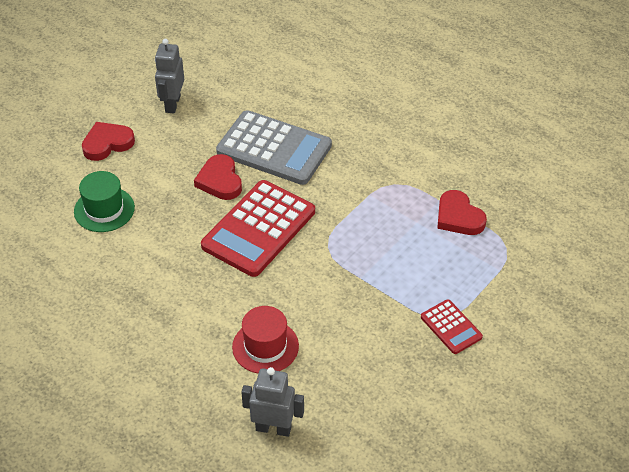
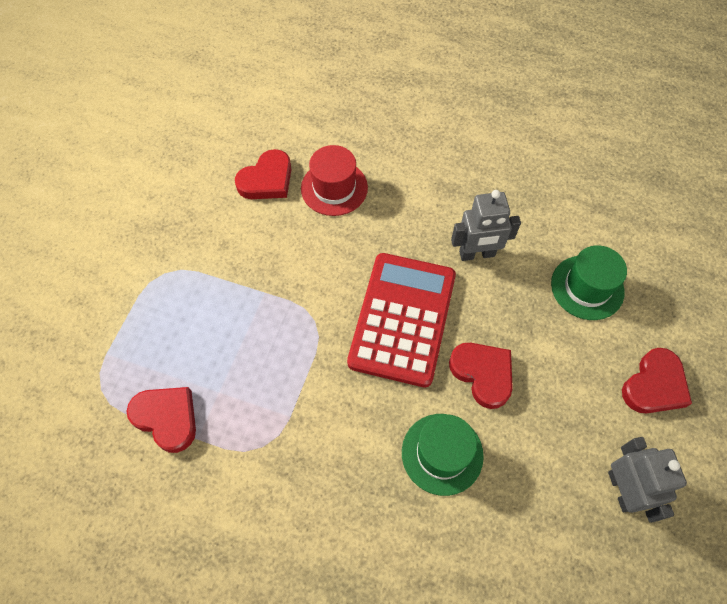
camera: 160 degrees right, 15 degrees up
(273, 428) = (296, 121): grey robot -> grey robot (477, 254)
(274, 148) = (442, 453): grey calculator -> green hat
(325, 373) = (267, 180): none -> red heart
(451, 327) = (153, 264): red calculator -> none

